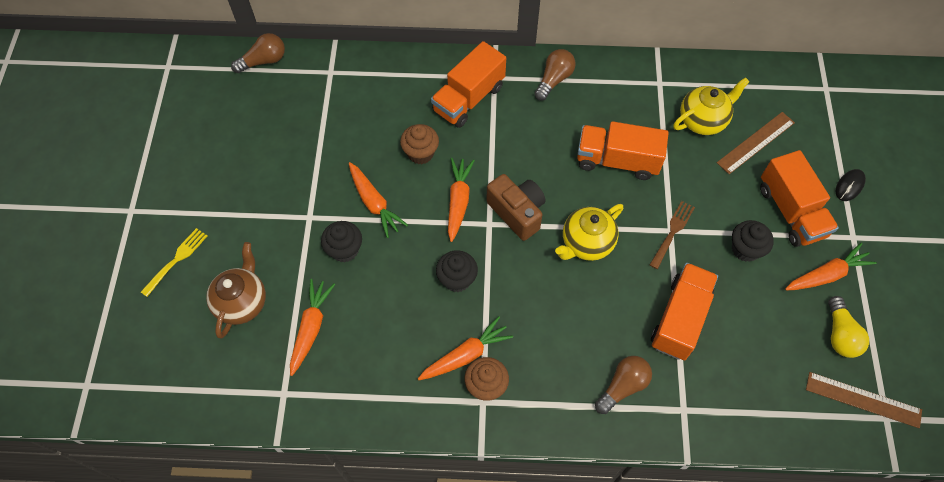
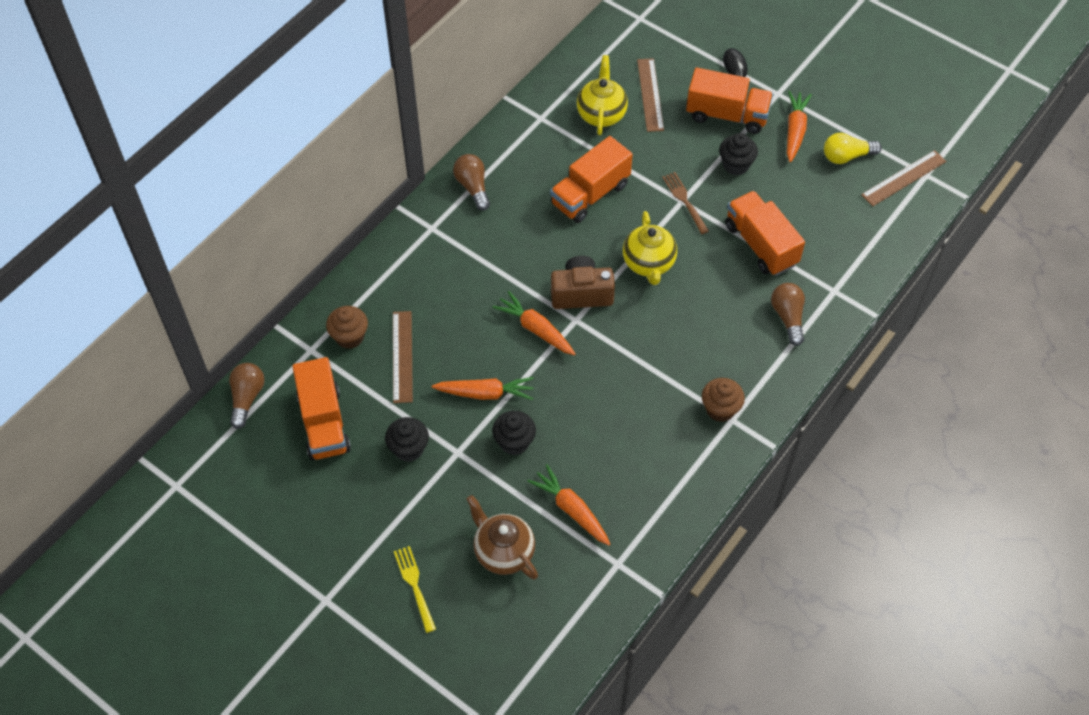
camera: 55 degrees left, 5 degrees down
(366, 130) = (402, 356): none -> brown ruler
(420, 153) = (463, 329): brown cupcake -> brown cupcake (349, 337)
(457, 279) = (610, 374): black cupcake -> black cupcake (409, 449)
(465, 355) = (683, 408): orange carrot -> none
(468, 98) = (437, 260): orange truck -> orange truck (324, 422)
(840, 334) = (846, 156): yellow light bulb -> yellow light bulb turned 135 degrees clockwise

